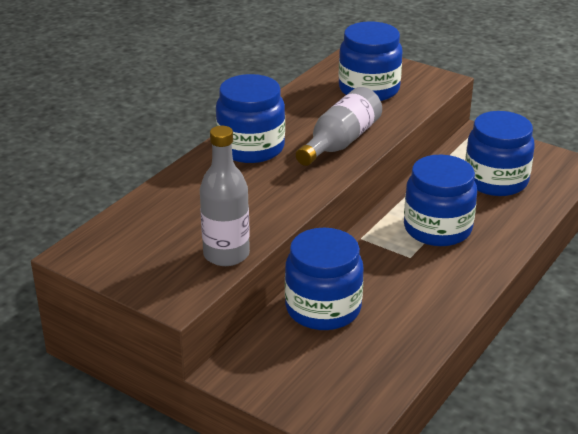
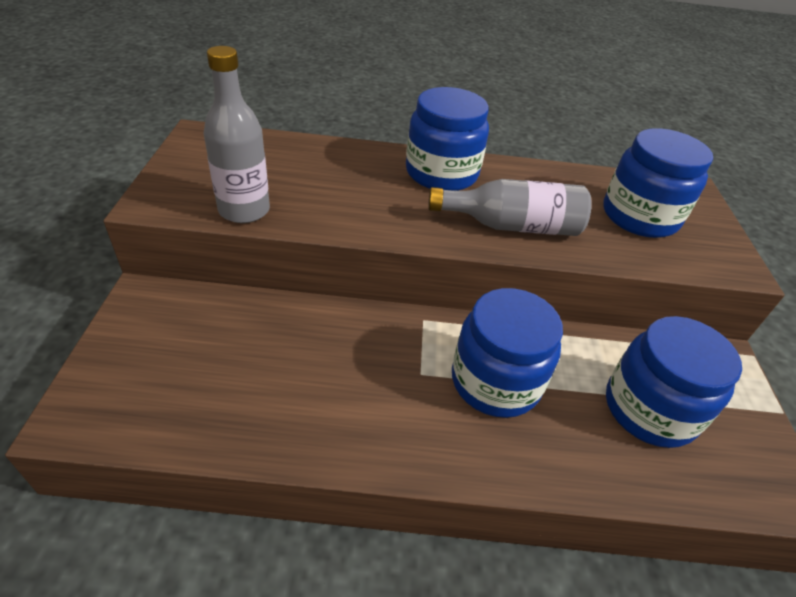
camera: 55 degrees right, 10 degrees up
(323, 308) = (278, 330): blue jar -> none

